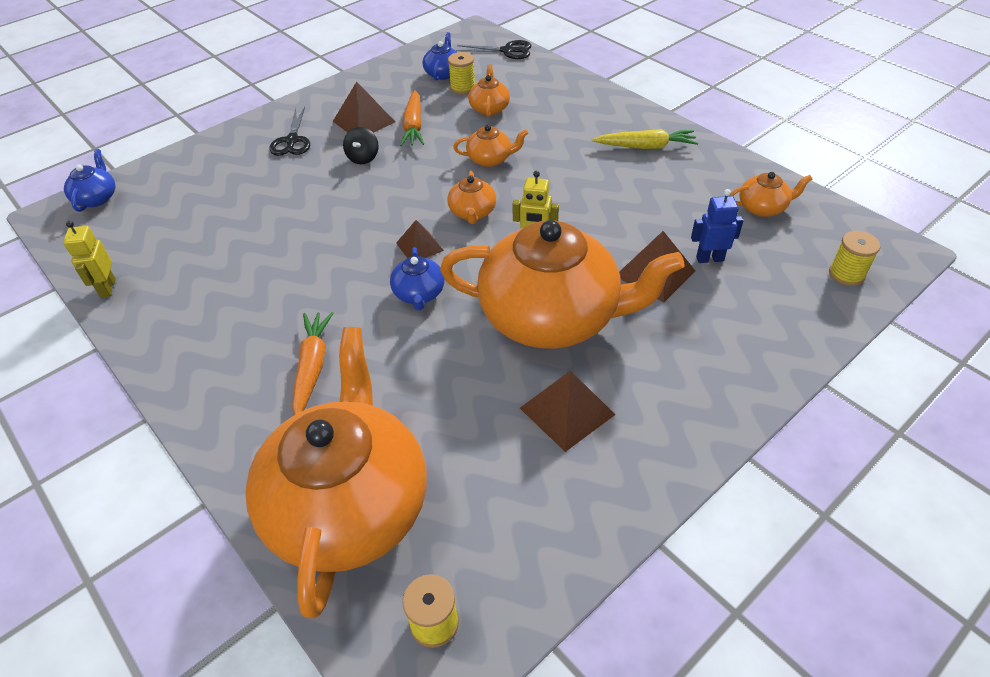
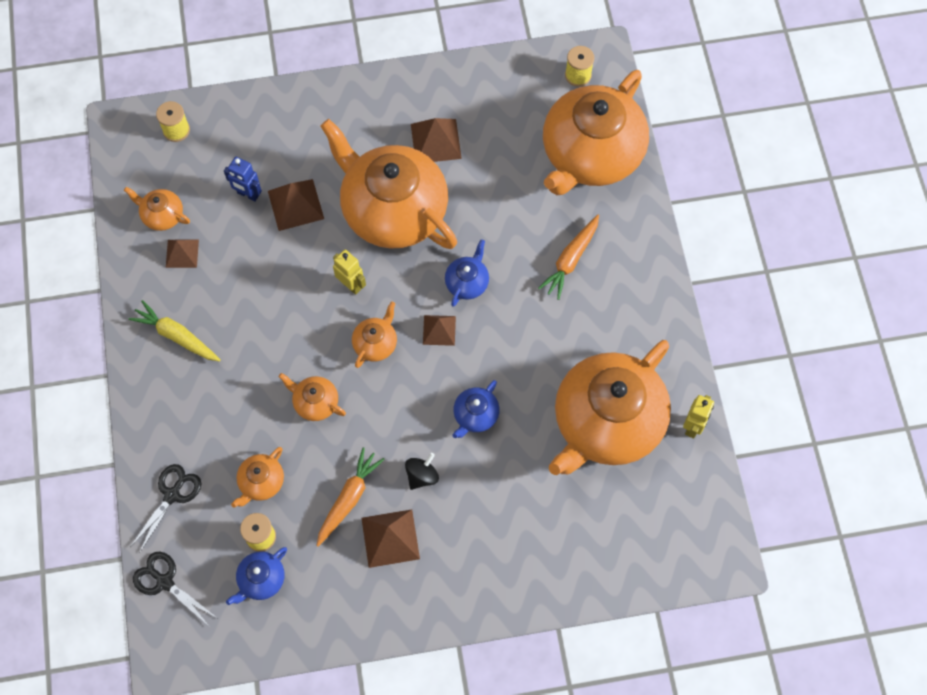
camera: 150 degrees left, 20 degrees up
(97, 198) = (681, 564): blue teapot -> blue teapot (475, 415)
(205, 254) = (606, 422): none -> orange teapot
(292, 141) = (473, 548): black scissors -> black scissors (172, 495)
(710, 192) = (182, 253): none -> brown pyramid

